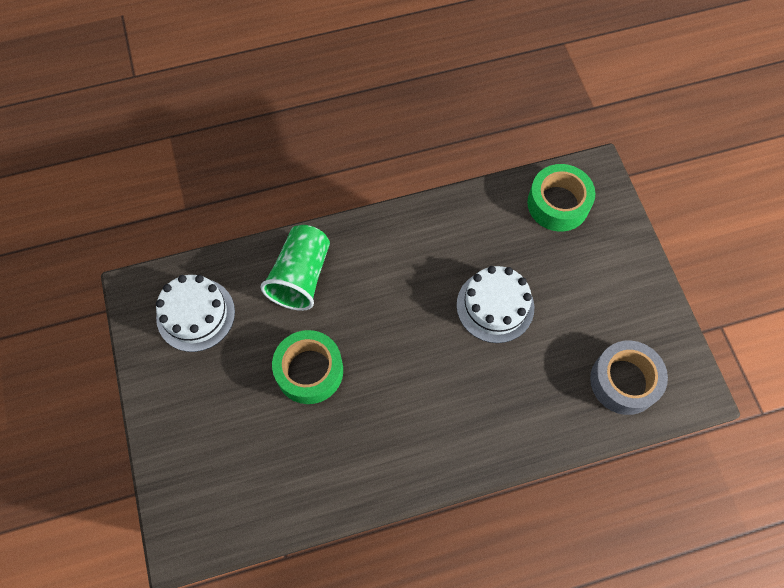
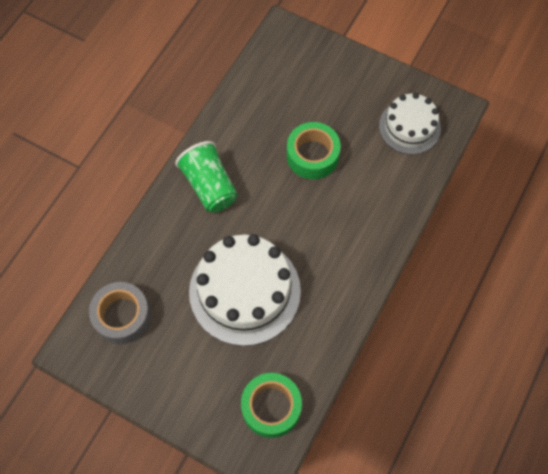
camera: 135 degrees right, 0 degrees up
(301, 276) = (379, 200): green cup -> green cup (209, 186)
(495, 306) = (245, 291): white cake -> white cake, size x1.66

